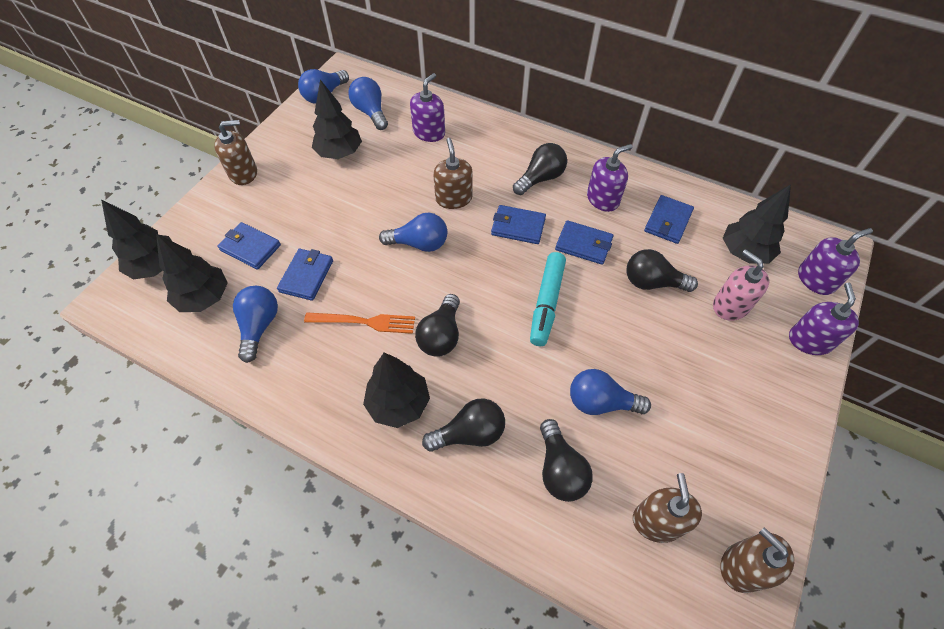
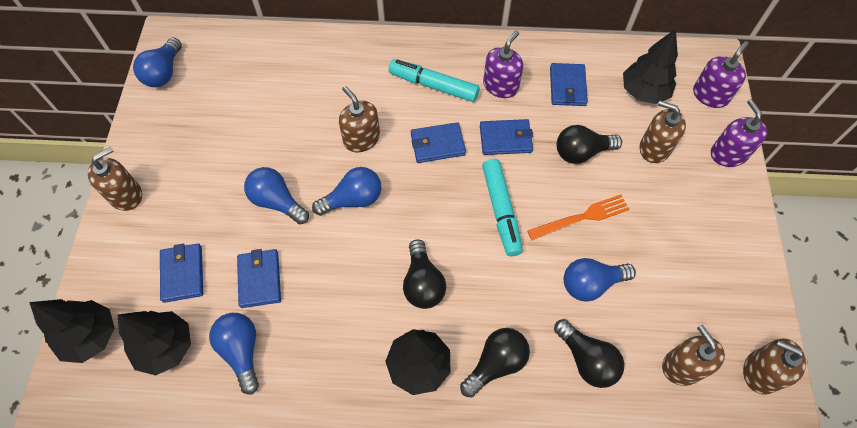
camera: 25 degrees left, 5 degrees up
(250, 247) = (183, 273): blue wallet -> blue wallet turned 75 degrees clockwise
(339, 153) = (218, 133): black tree -> none
(364, 322) = (343, 301): orange fork -> orange fork (582, 217)
(370, 112) = (225, 75): blue light bulb -> blue light bulb (277, 202)
(429, 132) = (299, 76): purple soap dispenser -> none
(540, 178) = (433, 86): black light bulb -> turquoise marker
(730, 306) = (654, 148): pink soap dispenser -> brown soap dispenser

